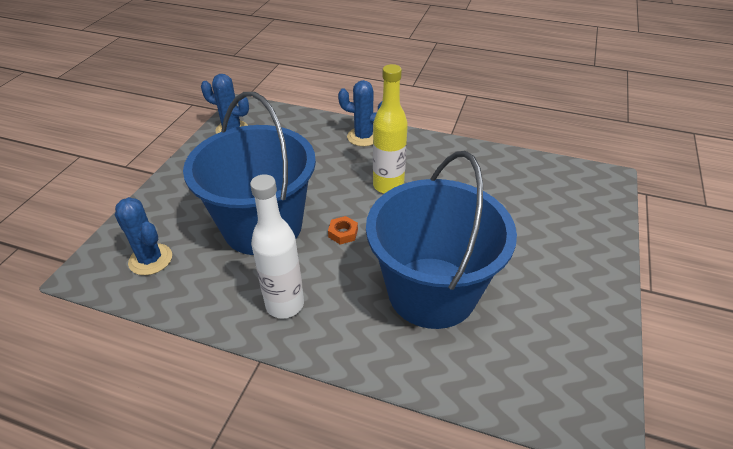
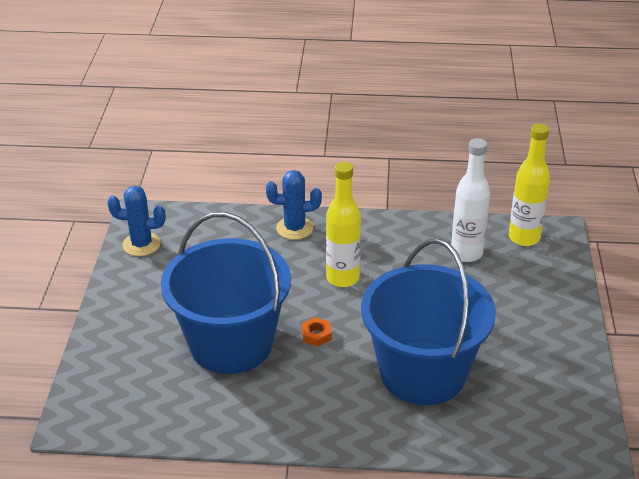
camera: 15 degrees left, 5 degrees down
(150, 259) = (132, 398): blue cactus -> none
(285, 304) = (289, 412): white bottle -> white bottle (466, 253)
(572, 178) = (524, 238): none -> yellow bottle

